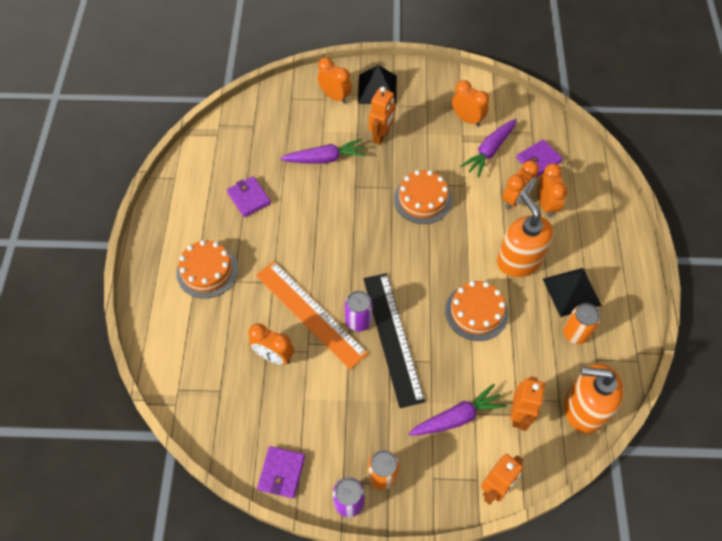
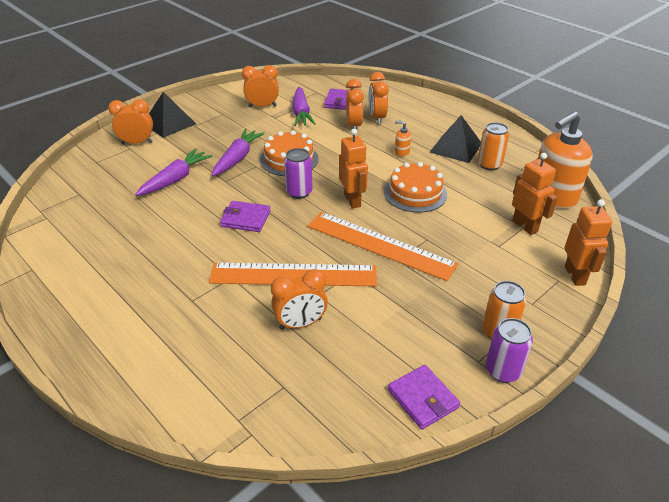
camera: 45 degrees left, 20 degrees down
(207, 271) = (153, 310): orange cake -> none
(249, 198) = (134, 239): purple wallet -> purple wallet (245, 219)
(358, 321) = (340, 253): purple can -> purple can (299, 192)
(381, 136) = (208, 144): orange robot -> orange robot (352, 200)
(393, 338) = (380, 245): black ruler -> orange ruler
(457, 417) = (491, 256): purple carrot -> purple carrot (237, 158)
(518, 261) = (401, 152): orange soap dispenser -> orange soap dispenser, size x0.41
(546, 205) = (377, 118): orange clock -> orange clock turned 135 degrees counterclockwise

